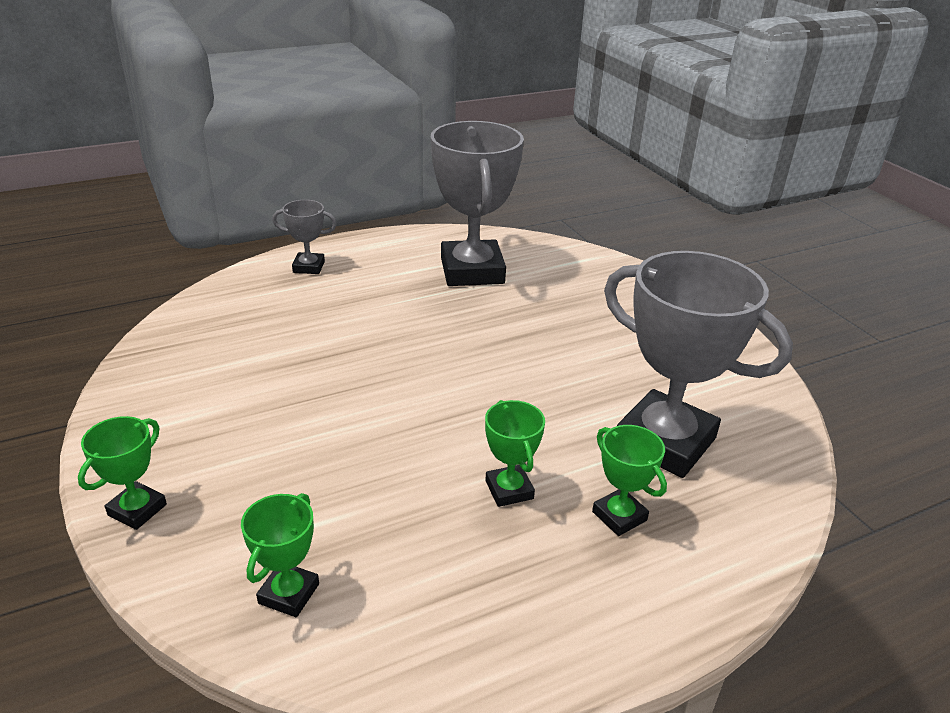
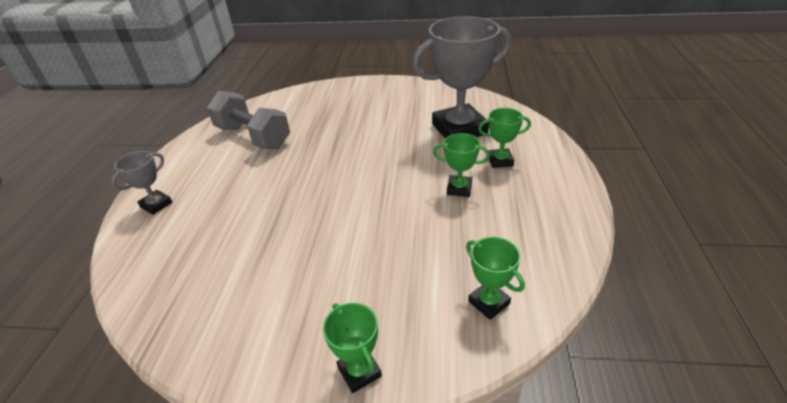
camera: 55 degrees left, 5 degrees up
(472, 271) = (253, 137): grey trophy -> grey dumbbell

